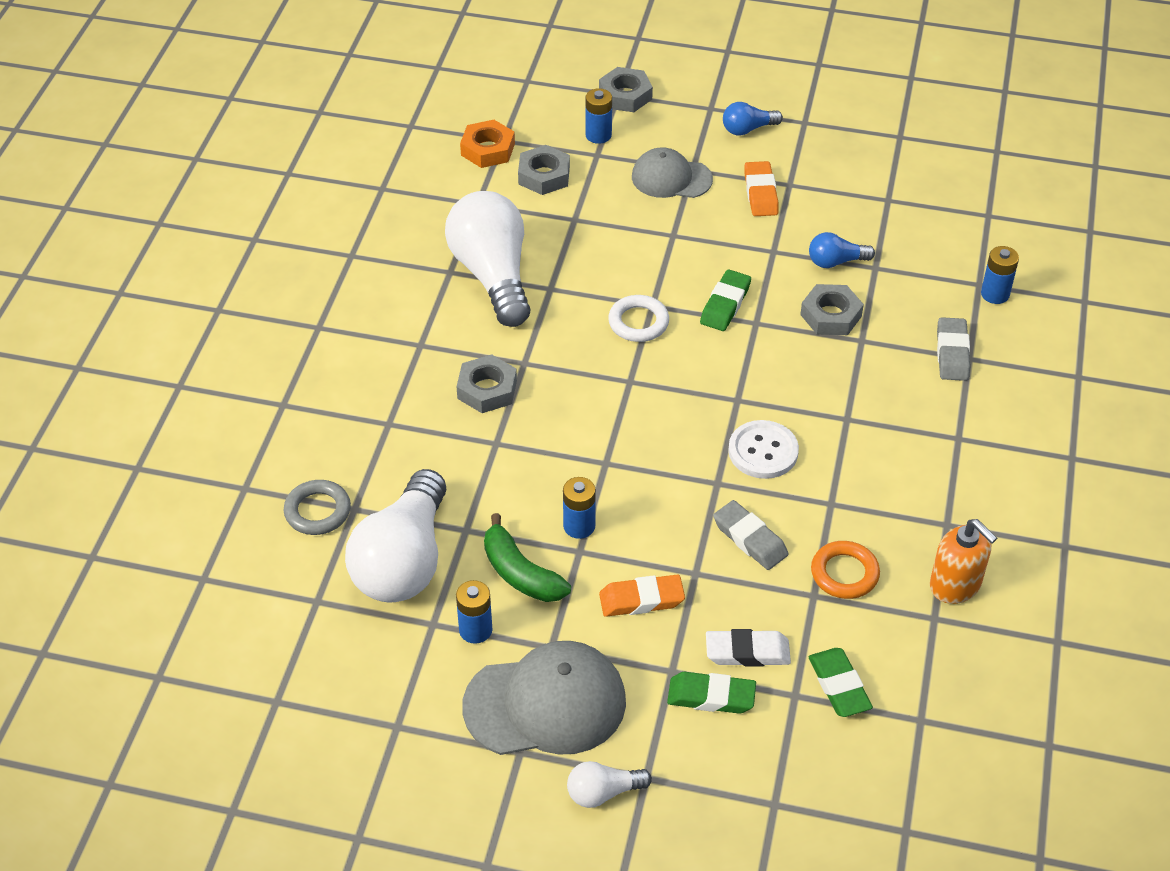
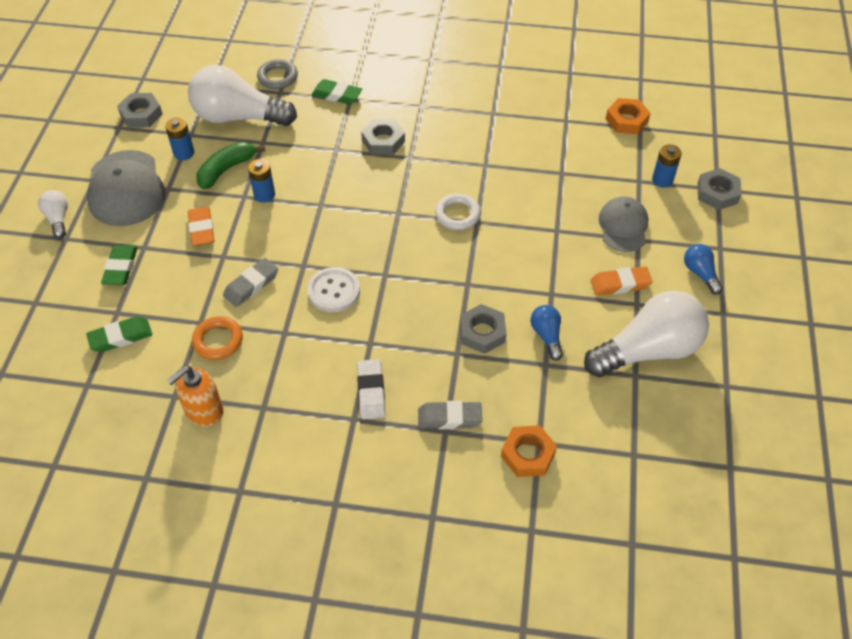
camera: 85 degrees right, 5 degrees up
(493, 275) = (493, 134): white light bulb -> white light bulb (647, 350)
(544, 175) = (606, 152): grey nut -> grey nut (141, 114)
(725, 304) = (484, 264): green eraser -> green eraser (337, 95)
(747, 652) = (154, 286): white eraser -> white eraser (371, 391)
(995, 294) = (527, 454): blue battery -> orange nut

